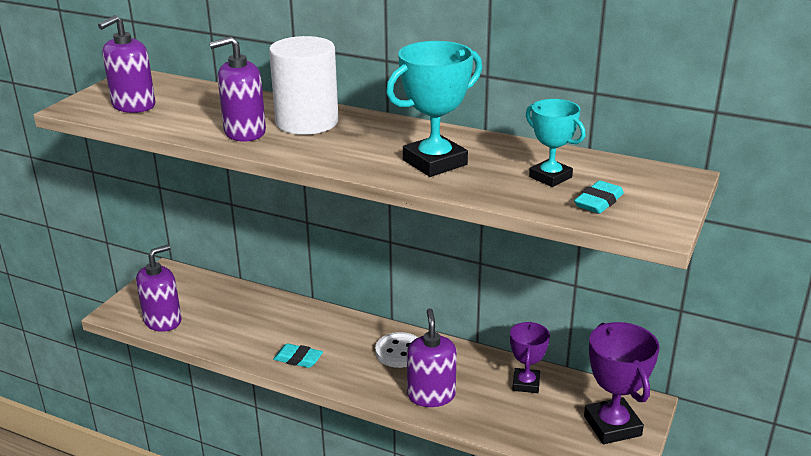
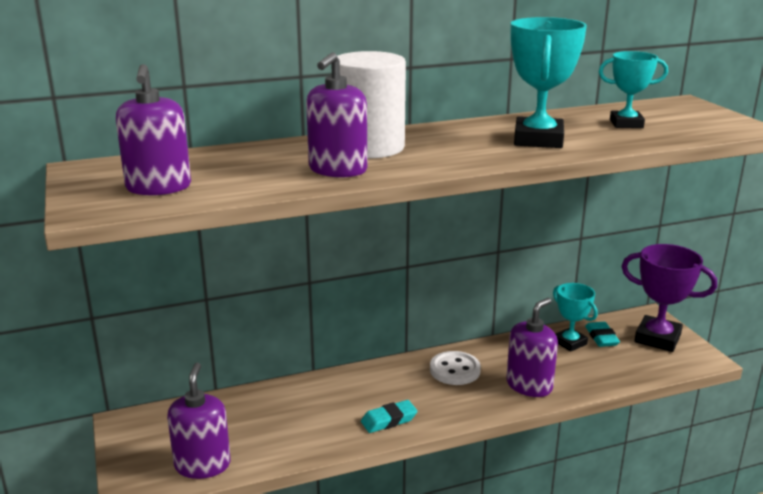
camera: 45 degrees left, 5 degrees down
(431, 395) = (529, 385): purple soap dispenser -> purple soap dispenser turned 90 degrees clockwise
(526, 384) = (570, 343): purple trophy -> turquoise trophy
(598, 202) = (687, 126): turquoise eraser -> turquoise eraser (601, 337)

